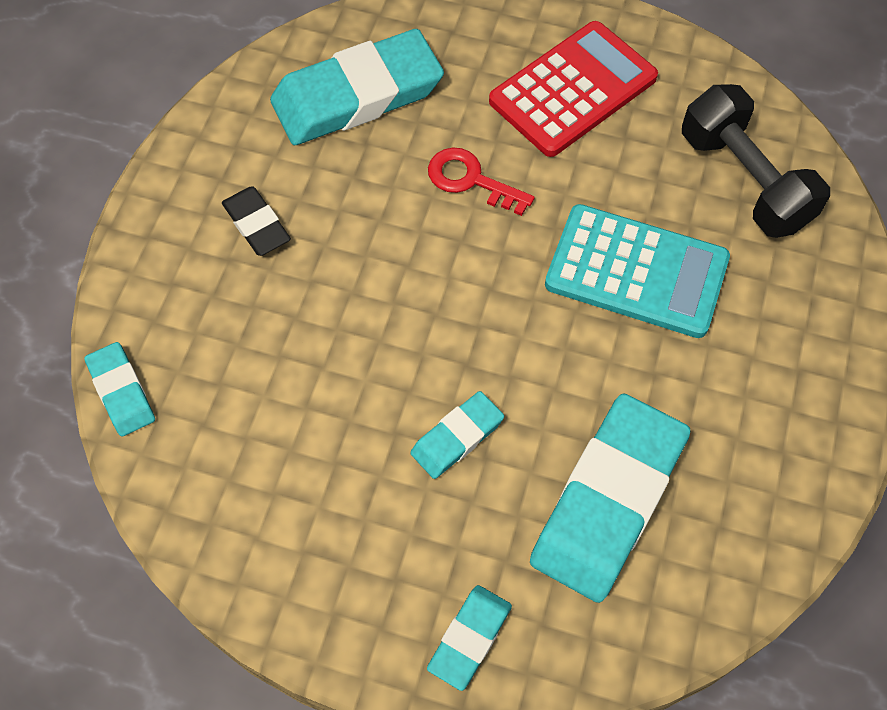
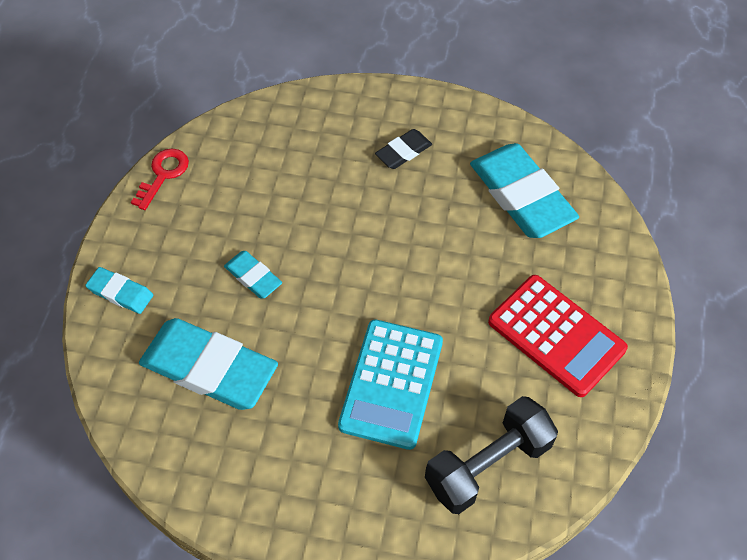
camera: 85 degrees right, 5 degrees down
(121, 392) = (278, 103): turquoise eraser -> none
(470, 180) = (458, 271): red key -> red key (163, 174)

